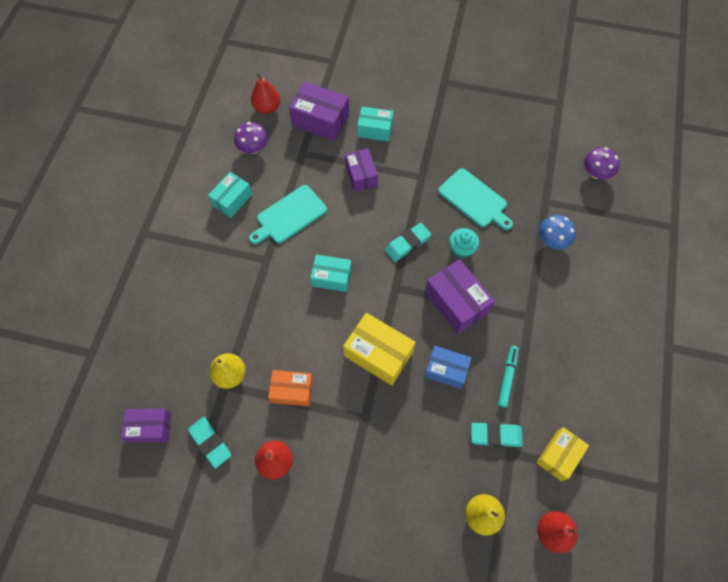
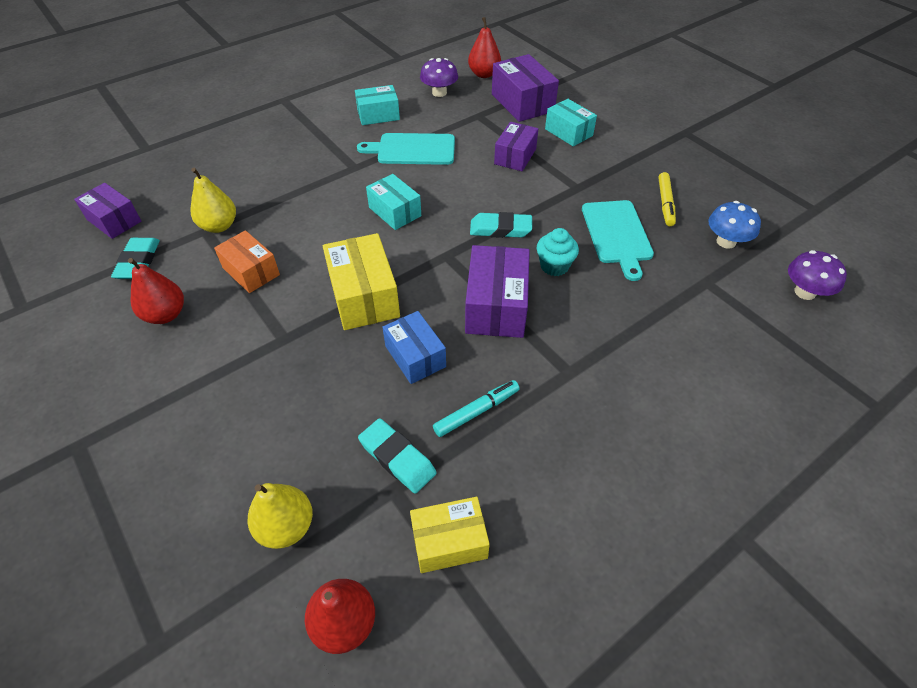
camera: 40 degrees right, 15 degrees down
(480, 154) = (665, 203): none -> yellow marker
(552, 240) = (677, 320): blue mushroom -> blue mushroom (726, 242)

